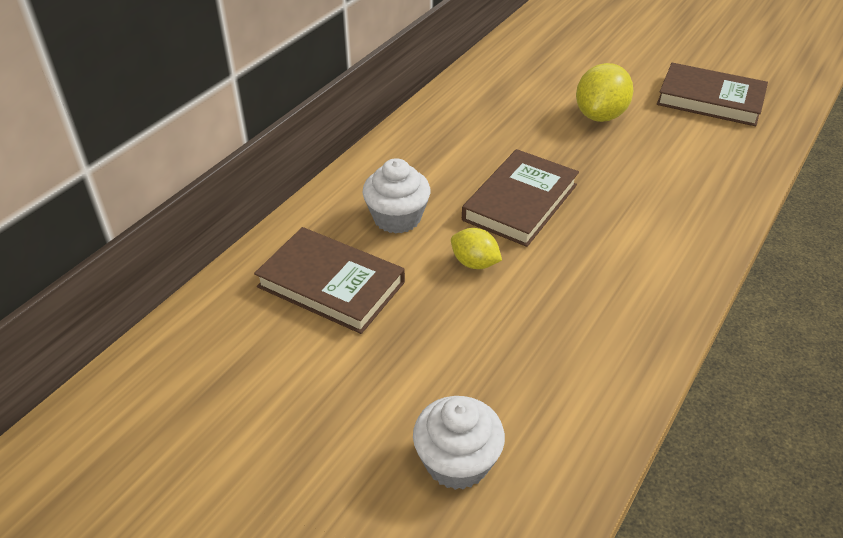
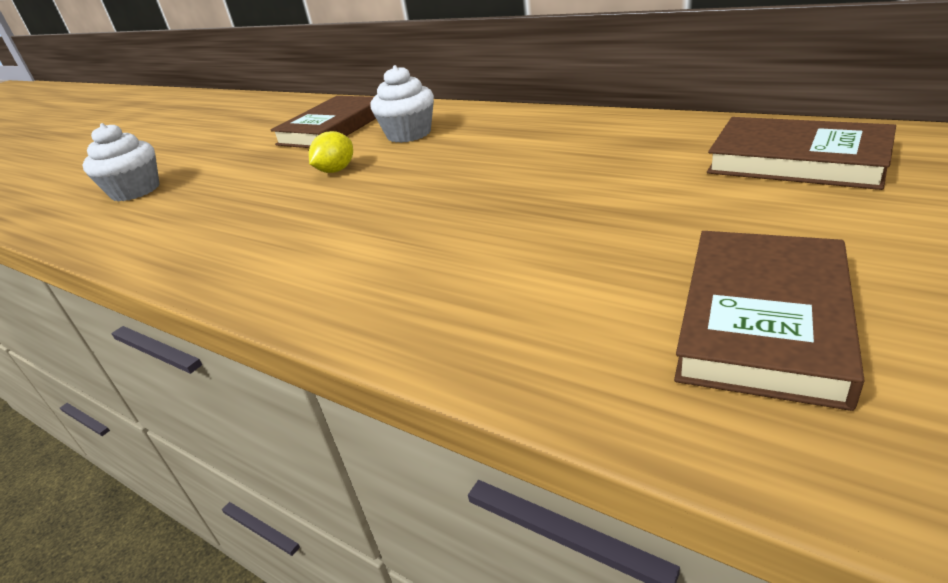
camera: 95 degrees right, 10 degrees down
(520, 202) = (425, 179): brown book -> brown book (797, 161)
(600, 116) = (635, 210): yellow lemon -> none

